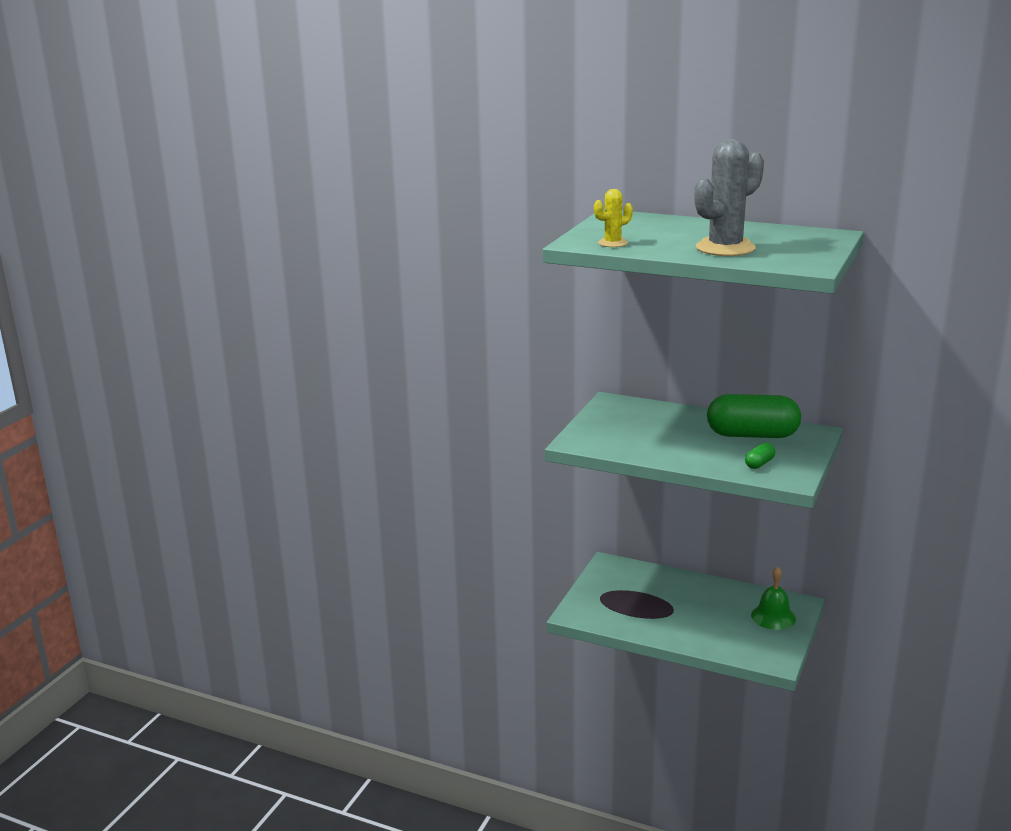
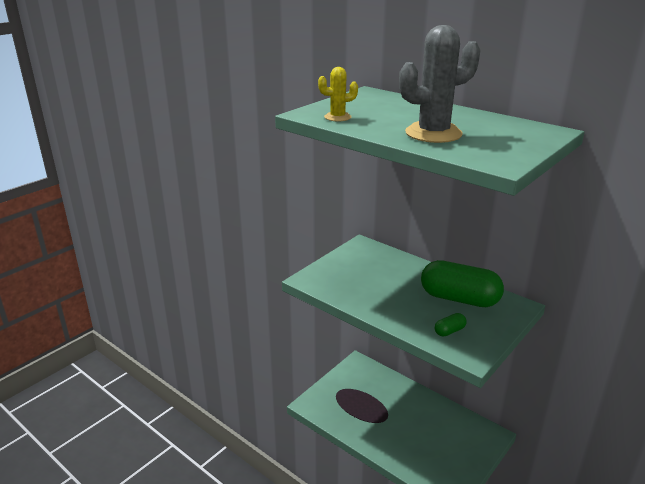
camera: 15 degrees right, 5 degrees up
(773, 617) = (465, 443): green bell -> none

